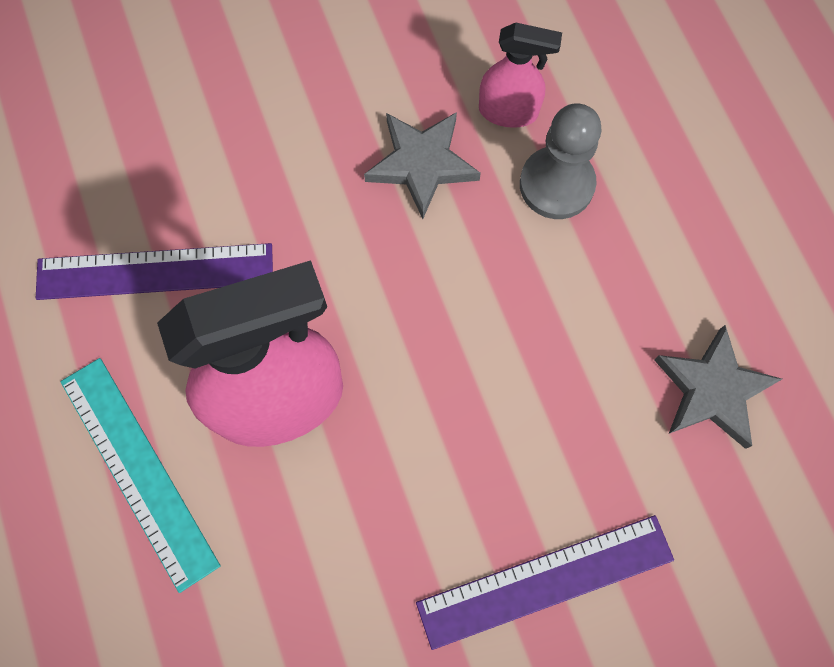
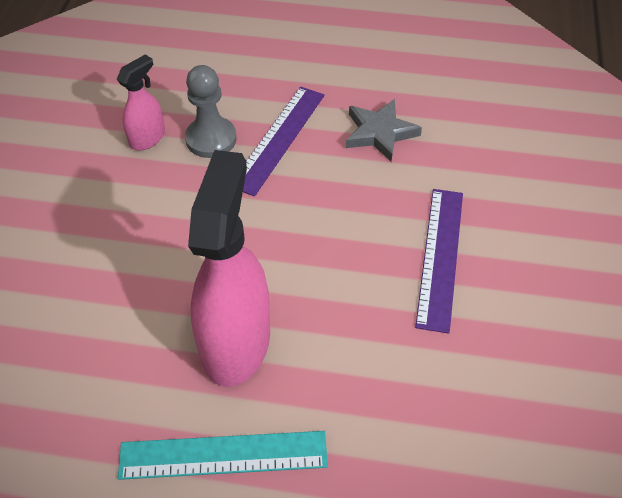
camera: 60 degrees left, 20 degrees down
(155, 271) = (86, 376): purple ruler -> purple ruler (278, 139)
(422, 164) = (143, 193): grey star -> none

